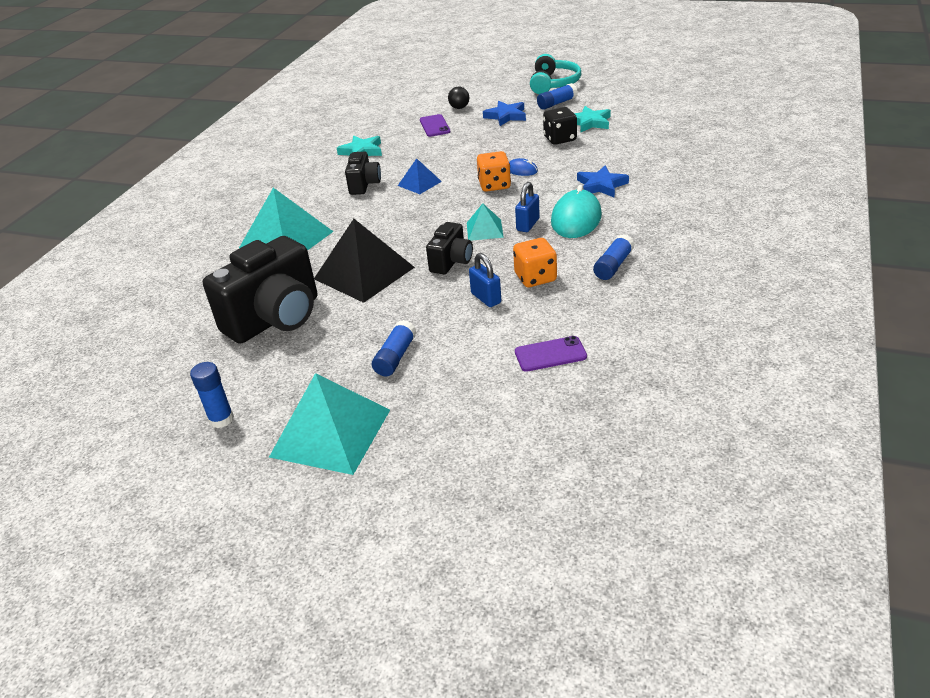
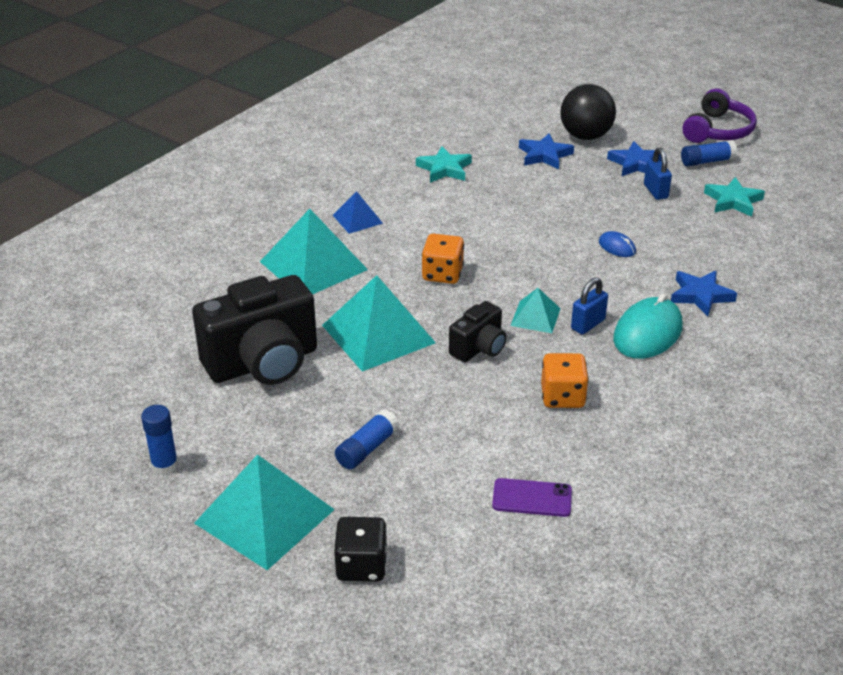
camera: 15 degrees right, 0 degrees up
(364, 185) = (428, 216): black camera -> none
(364, 273) = (378, 334): black pyramid -> turquoise pyramid
(419, 183) = (490, 232): blue pyramid -> blue pyramid (357, 219)
(435, 126) = (544, 155): purple phone -> blue star
(459, 108) = (585, 136): black ball -> black ball, size x2.01
(486, 298) = (495, 406): blue padlock -> blue padlock (655, 191)
(494, 185) = (575, 259): orange dice -> orange dice (442, 274)
(554, 84) = (718, 130): turquoise headphones -> purple headphones
(560, 139) = (684, 215): black dice -> black dice (361, 565)
(613, 265) = (659, 408): blue glue stick -> none

